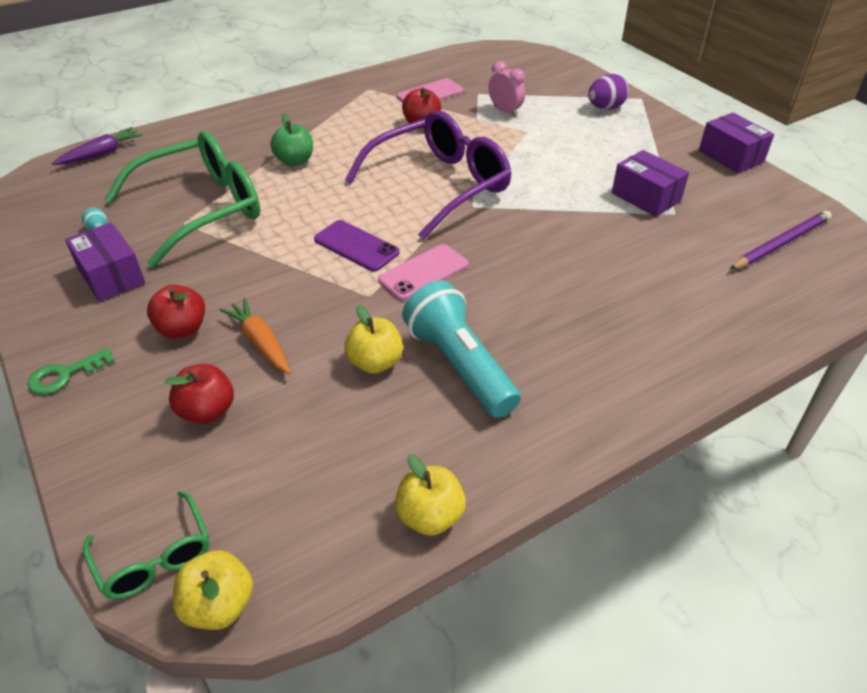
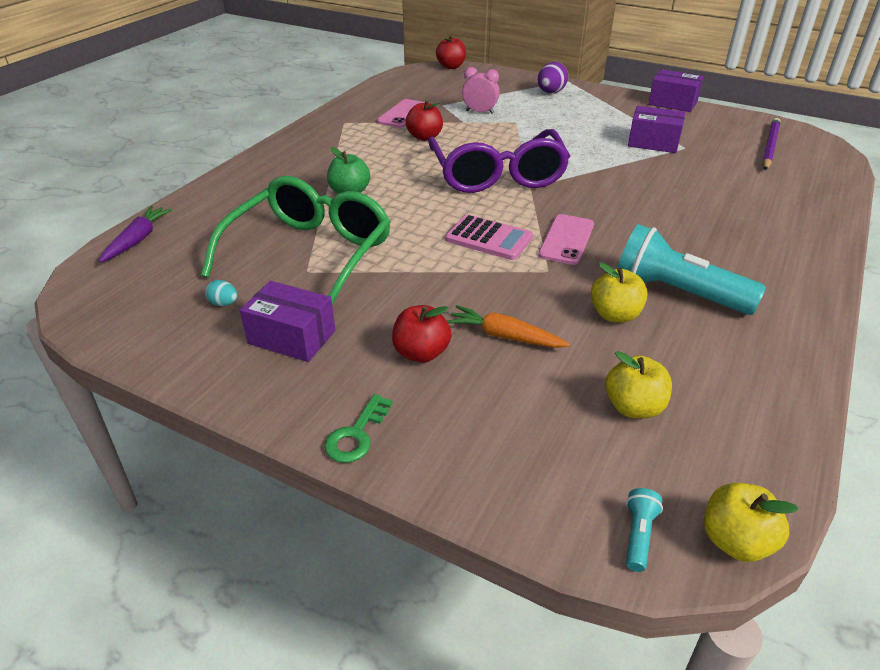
camera: 30 degrees left, 5 degrees down
(155, 557) = (638, 535): green glasses -> turquoise flashlight
(207, 411) = (530, 405): red apple -> red apple (451, 66)
(356, 246) = (488, 238): purple phone -> pink calculator
(430, 516) = (791, 400): yellow apple -> yellow apple (633, 407)
(440, 185) = (497, 175): purple glasses -> purple glasses turned 150 degrees clockwise

